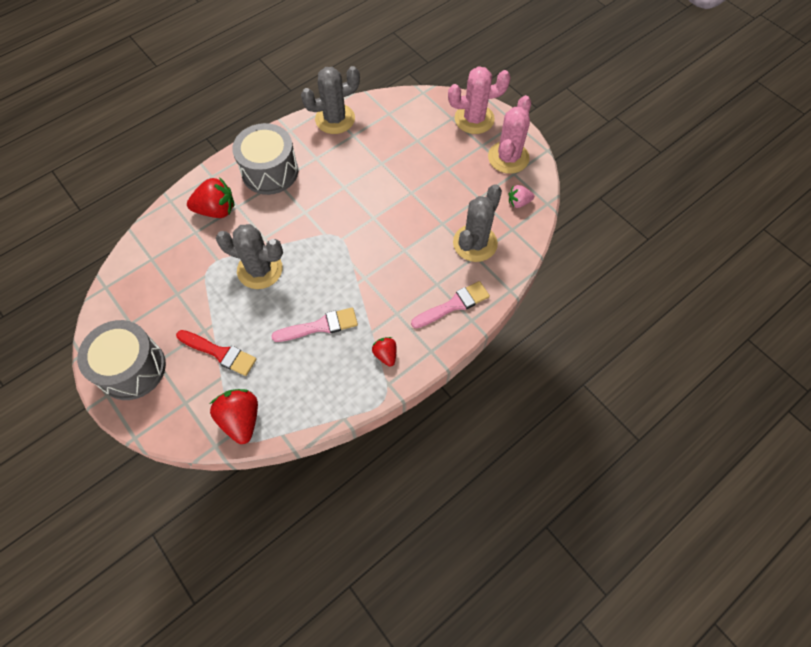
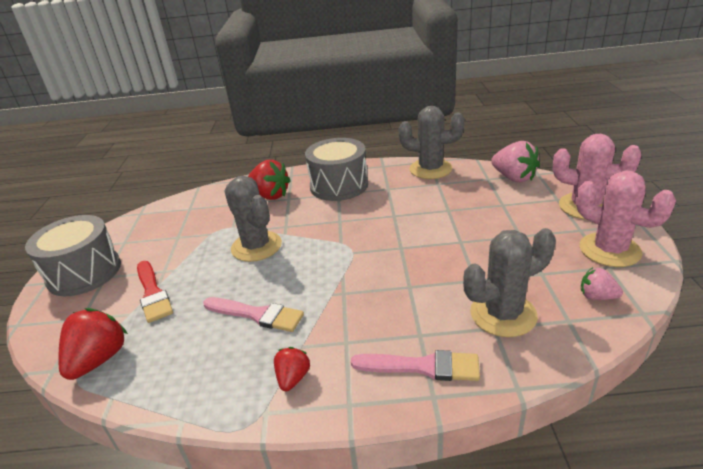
camera: 40 degrees right, 30 degrees down
(408, 105) = (514, 178): none -> pink strawberry
(508, 157) = (609, 250): pink cactus -> pink cactus turned 75 degrees clockwise

